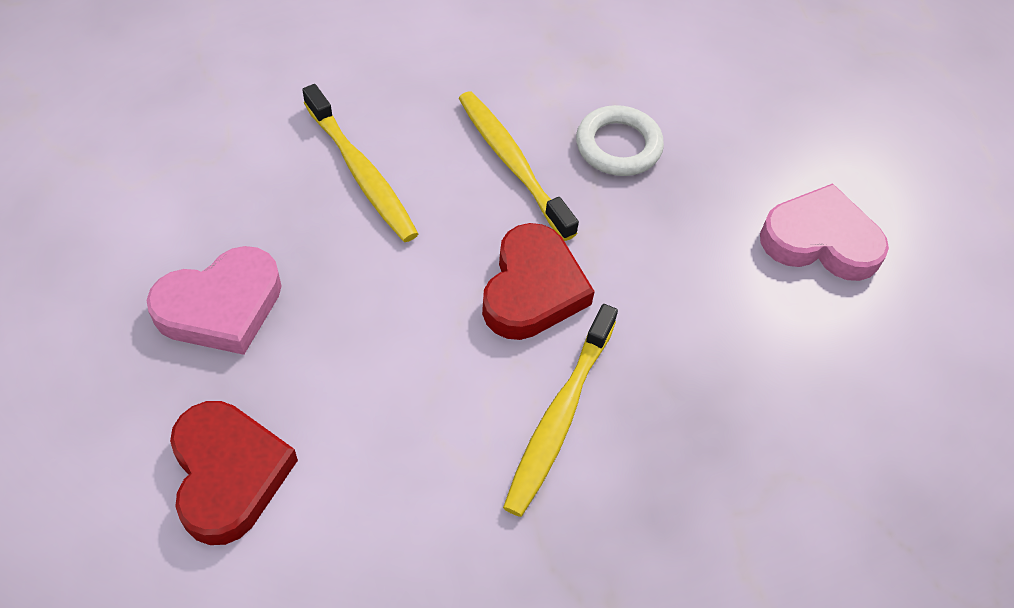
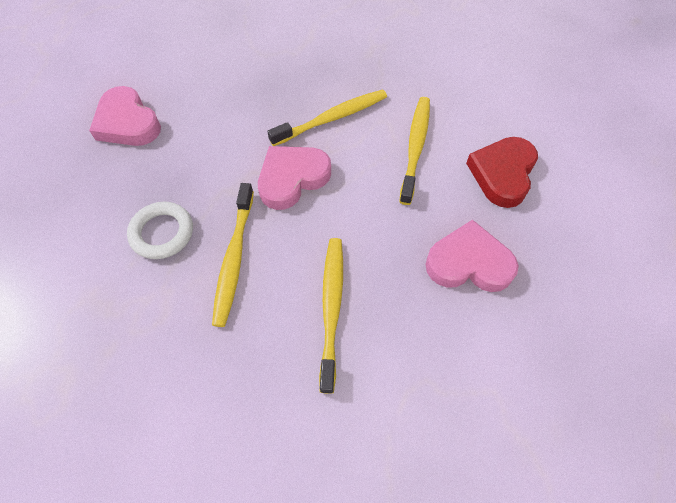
camera: 140 degrees left, 5 degrees up
(394, 441) = (415, 147): none -> yellow toothbrush
(532, 289) = (292, 178): red heart -> pink heart

